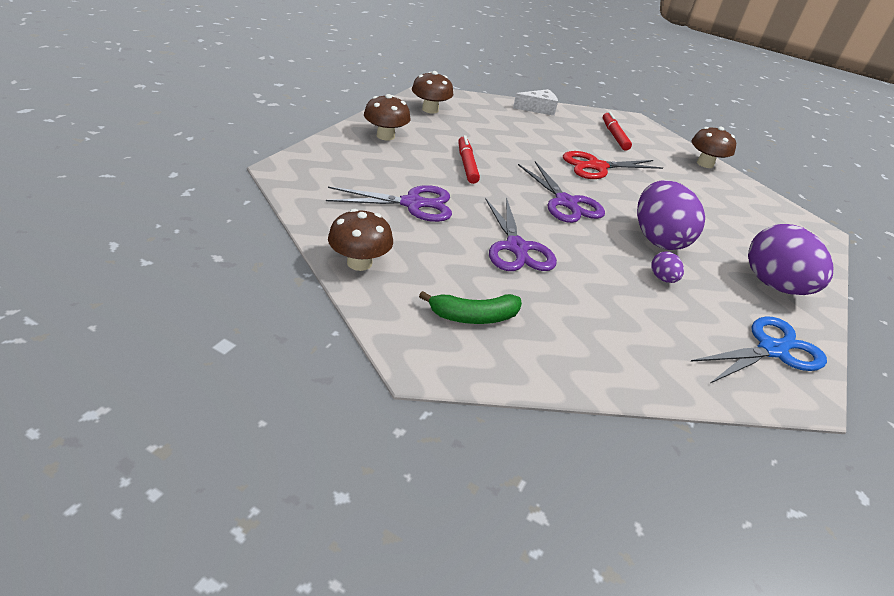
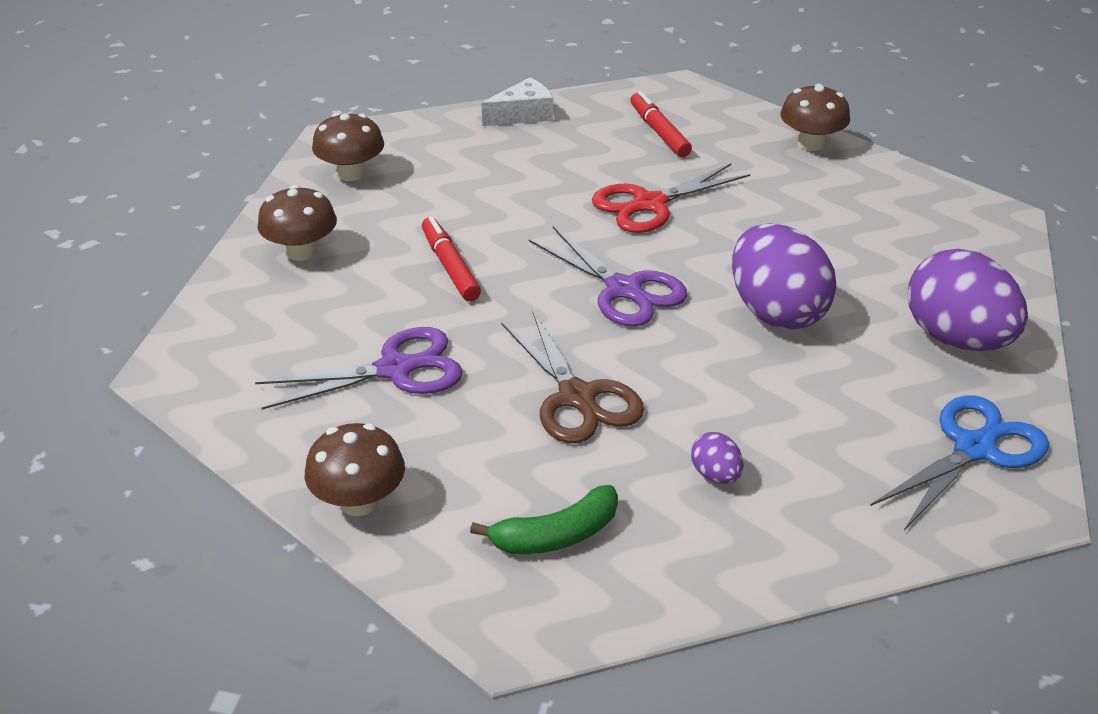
camera: 10 degrees left, 0 degrees up
(516, 248) = (577, 397): purple scissors -> brown scissors
(662, 278) = (800, 380): purple egg -> purple egg (715, 475)

